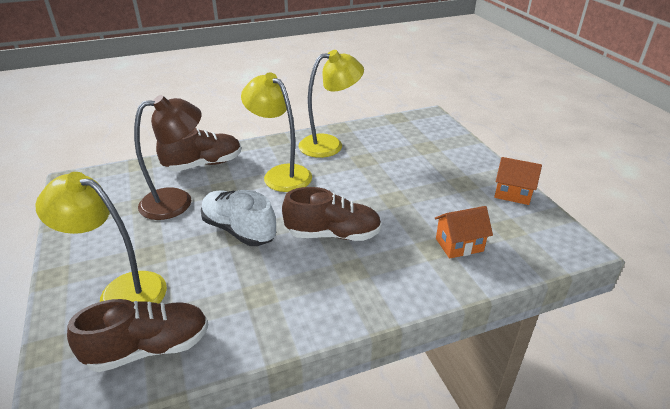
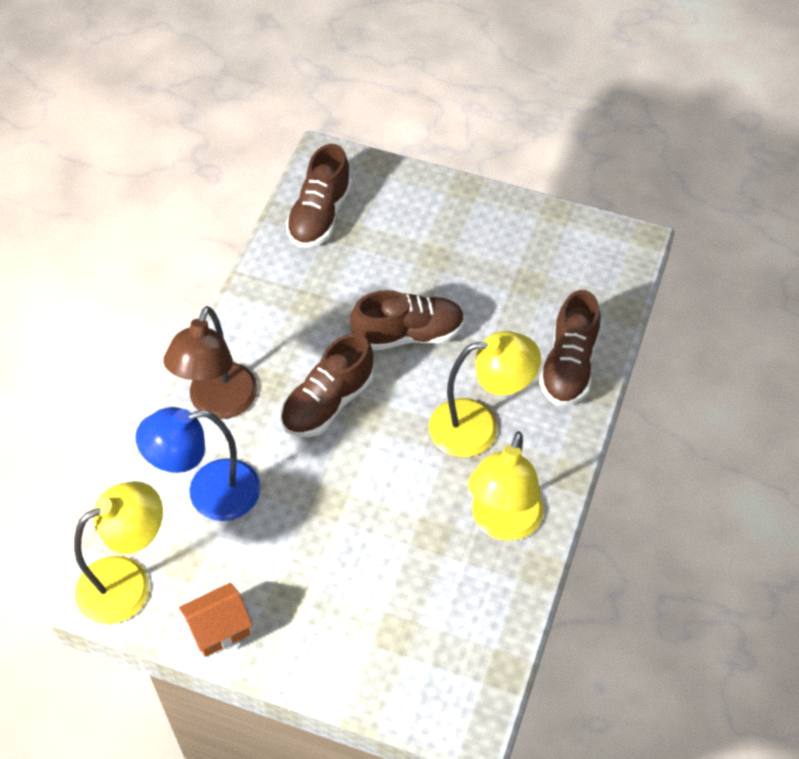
camera: 130 degrees right, 20 degrees up
(121, 291) = (402, 221): yellow lamp -> yellow lamp (128, 582)
(177, 201) = (508, 309): brown lamp -> brown lamp (218, 403)
(239, 230) = (408, 334): white shoe -> brown shoe
(459, 245) = (209, 494): orange house -> blue lamp

